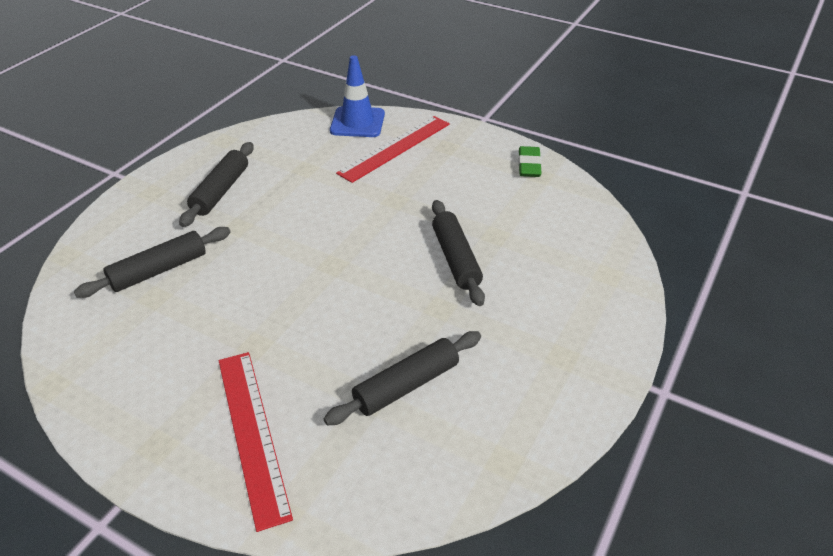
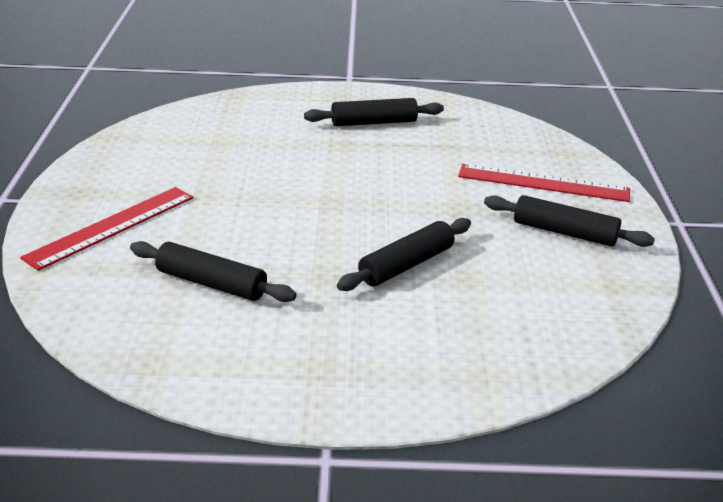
camera: 60 degrees right, 10 degrees down
(159, 270) = (253, 132): black rolling pin -> black rolling pin (564, 232)
(357, 122) = (558, 151): blue traffic cone -> none
(529, 165) = (623, 272): green eraser -> none

